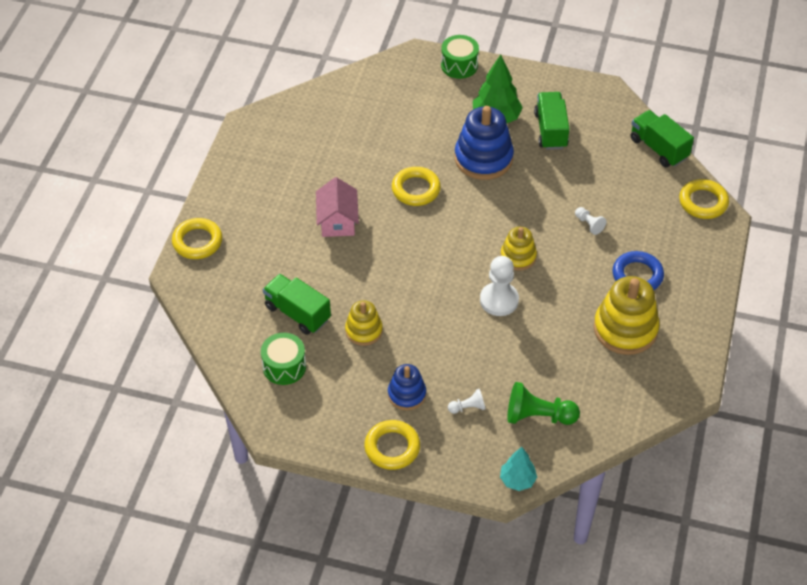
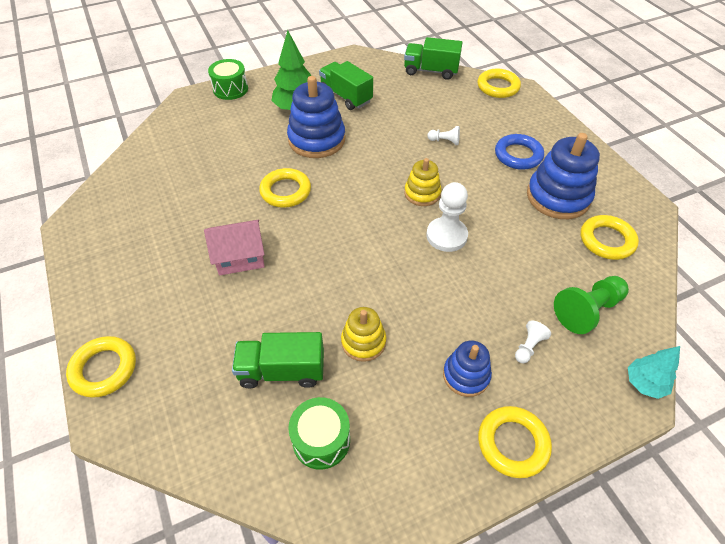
camera: 40 degrees left, 0 degrees up
(337, 221) = (240, 257): pink house -> pink house turned 60 degrees counterclockwise
(619, 384) = (606, 240): none -> yellow ring
(625, 329) = (558, 197): yellow stacking toy -> blue stacking toy

